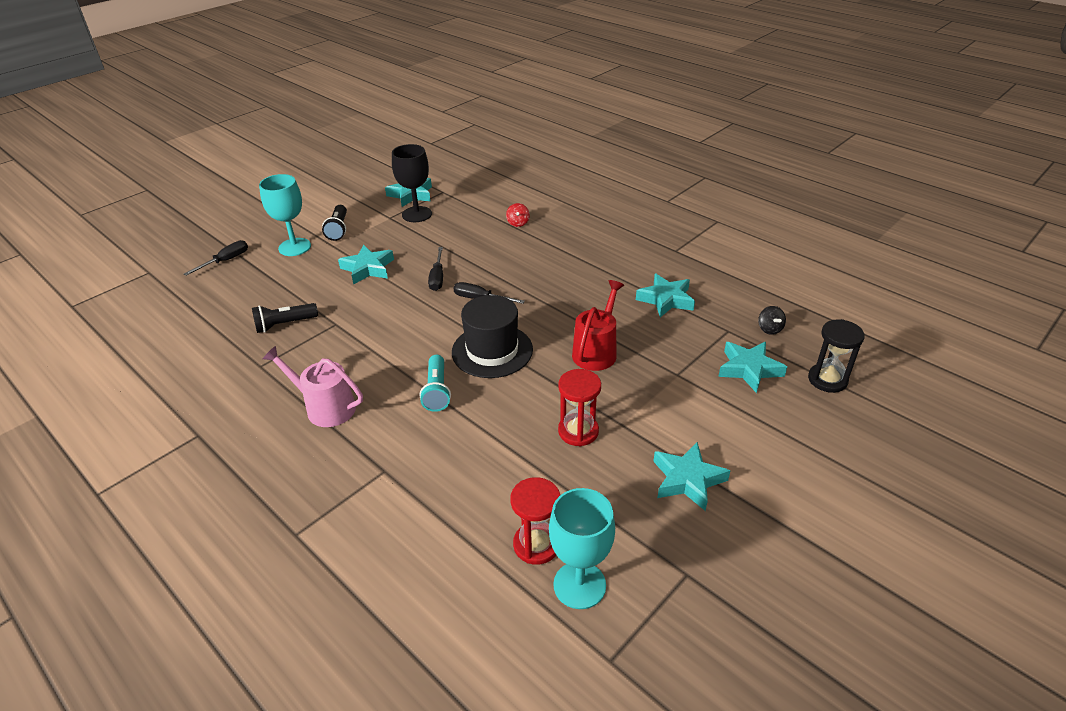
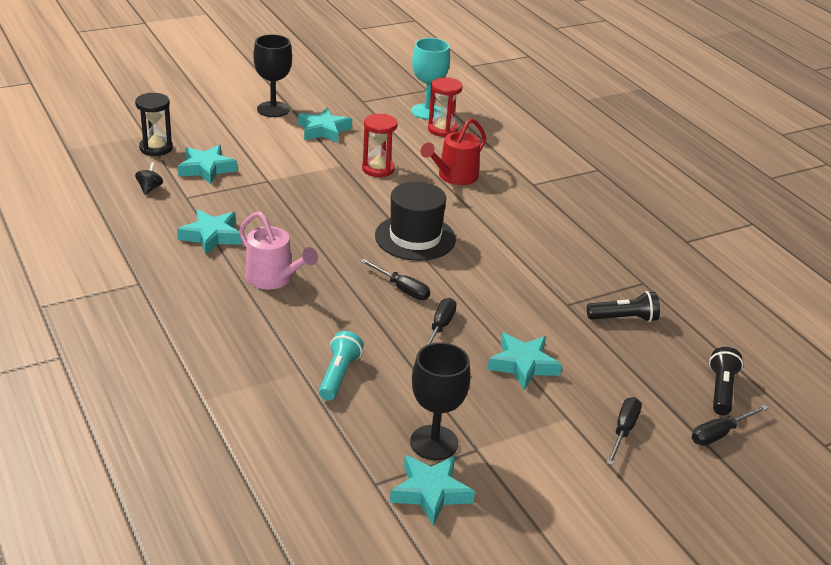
camera: 165 degrees left, 5 degrees down
(294, 247) = (623, 431): turquoise goblet -> black screwdriver
(325, 407) = (578, 233): pink watering can -> pink watering can (273, 278)
(338, 229) = (559, 447): black flashlight -> black flashlight (721, 390)
(437, 391) = (478, 220): turquoise flashlight -> turquoise flashlight (338, 375)
(518, 223) = (296, 380): red spinning top -> none
(596, 351) = (320, 212): red watering can -> red watering can (454, 176)
(783, 499) = (273, 109): none -> black goblet

